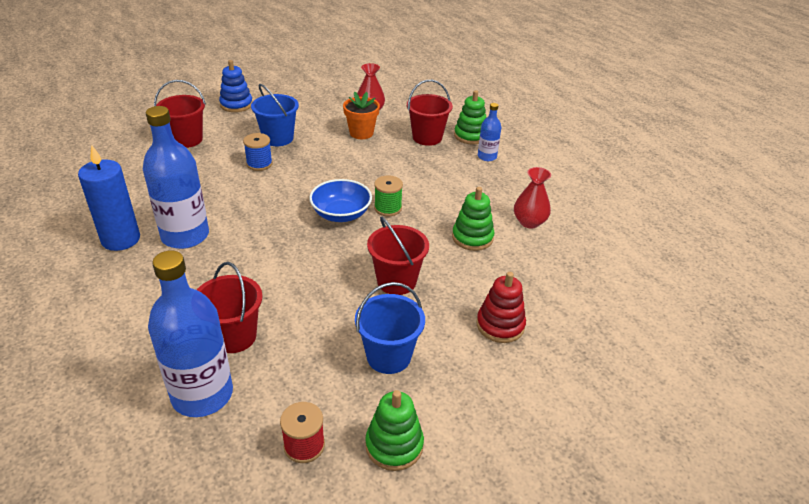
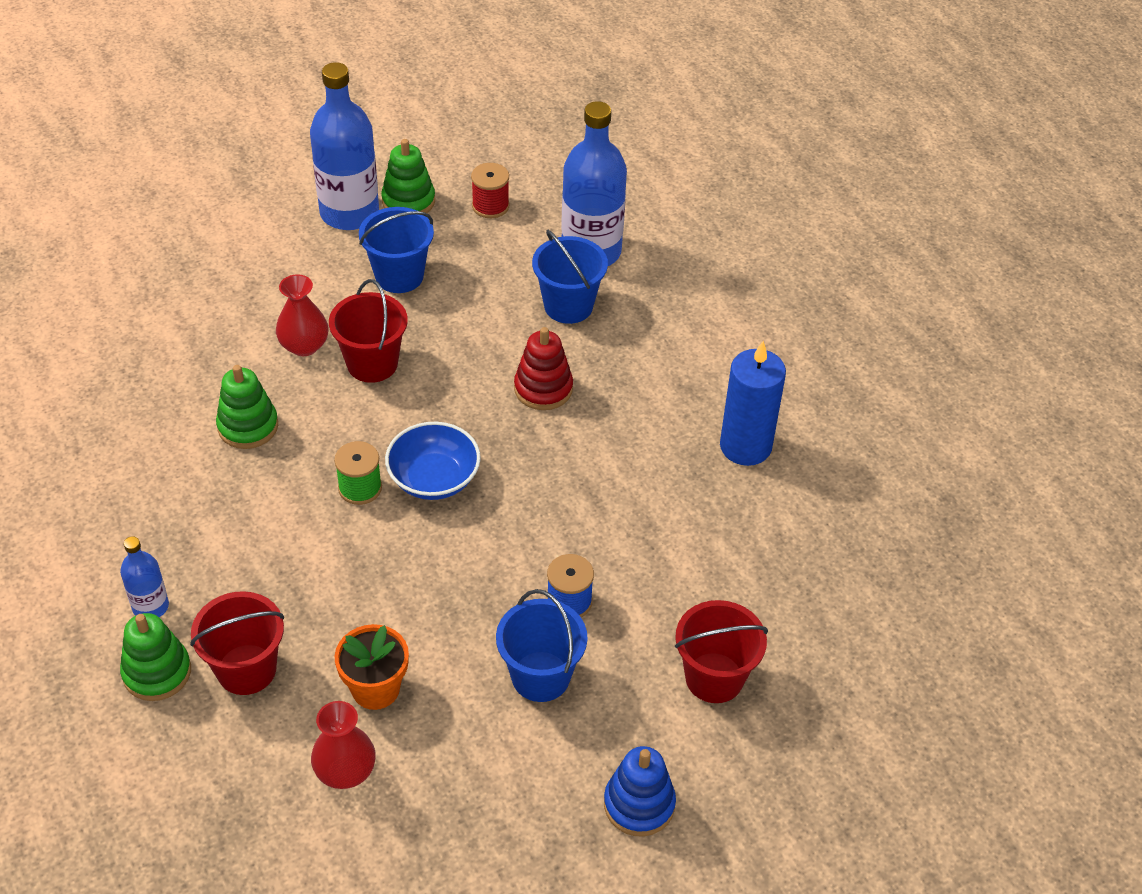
camera: 175 degrees left, 10 degrees up
(185, 236) = (658, 448): blue bottle -> blue bottle (349, 213)
(234, 336) = (568, 306): red bucket -> blue bucket
(500, 325) = (263, 302): red stacking toy -> red stacking toy (543, 388)
(529, 222) = (149, 451): red vase -> red vase (304, 345)

